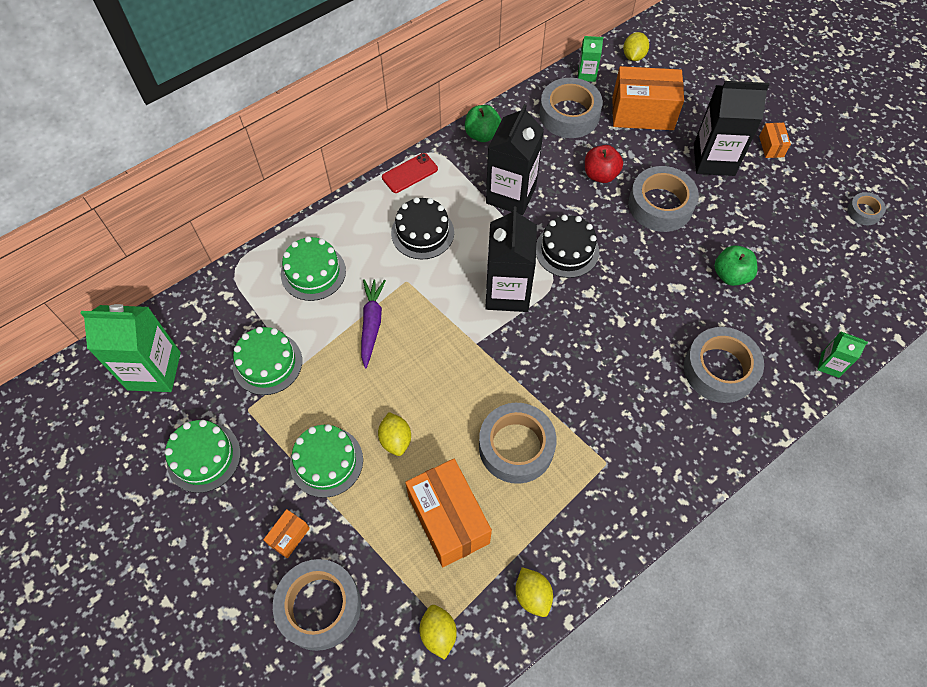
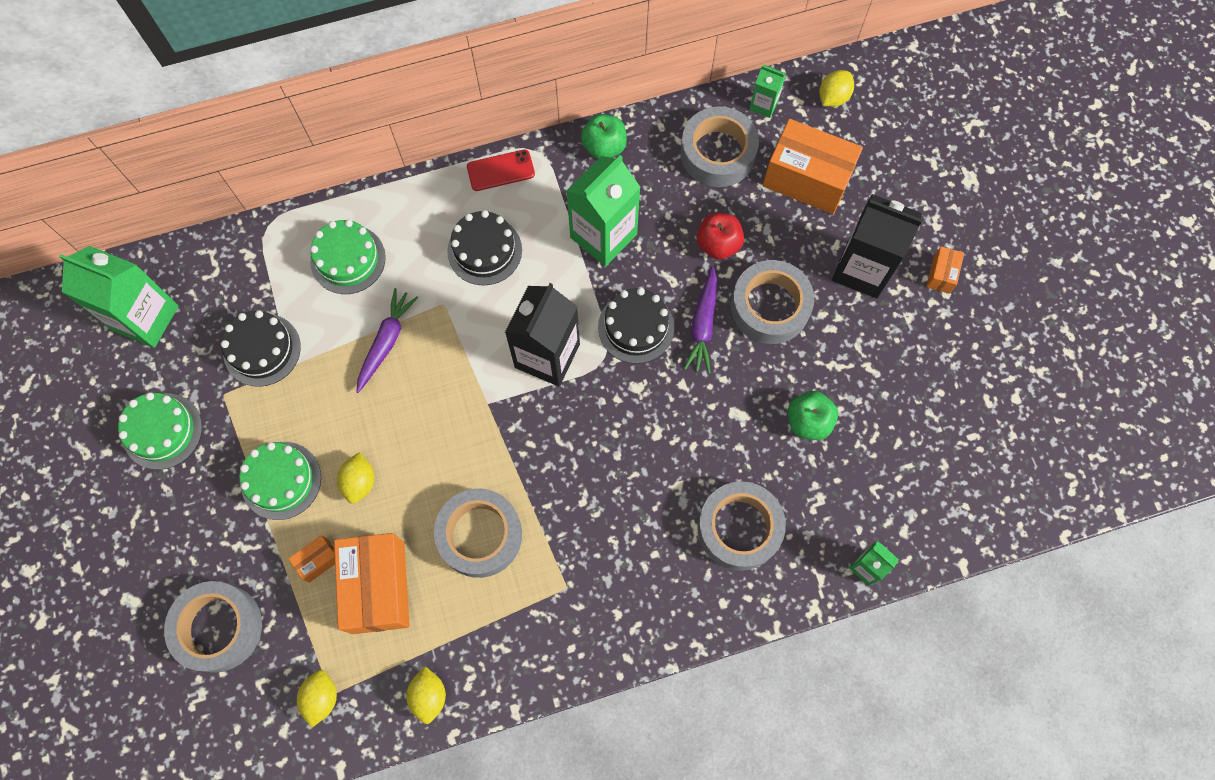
camera: 20 degrees right, 10 degrees up
(267, 363) = (262, 349): green cake -> black cake
(289, 536) = (215, 546): orange box -> orange box (318, 560)
(511, 194) = (603, 236): black carton -> green carton
(617, 233) = (703, 324): none -> purple carrot
(864, 212) = (1009, 397): grey tape -> none

